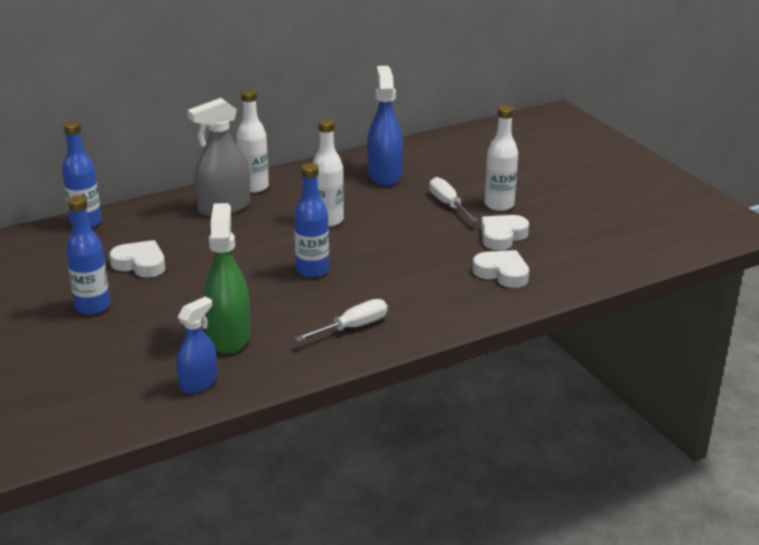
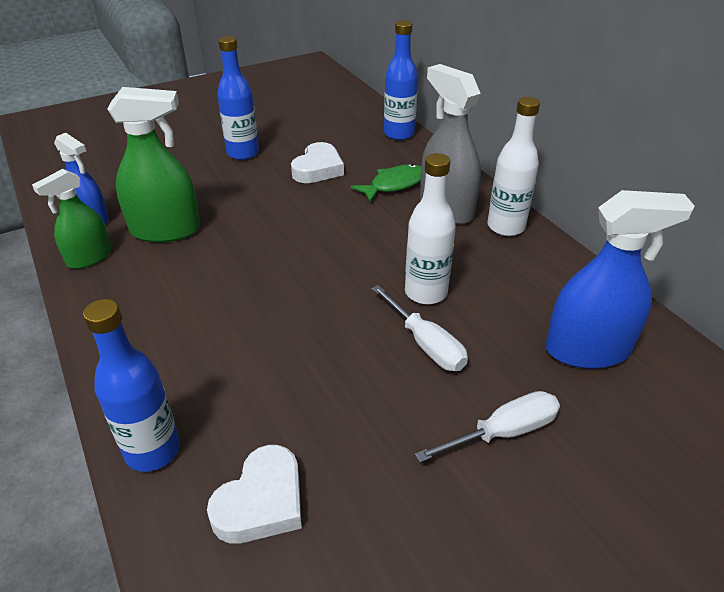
camera: 90 degrees right, 10 degrees up
(180, 228) = (394, 185): none -> green fish
(265, 372) = (89, 257): none -> green spray bottle
(312, 270) = (294, 283): blue bottle -> blue bottle (153, 450)
(353, 327) = (152, 321): white screwdriver -> white screwdriver (426, 345)
(499, 205) = (519, 516): white bottle -> none
(502, 236) = (394, 512): white heart -> none

